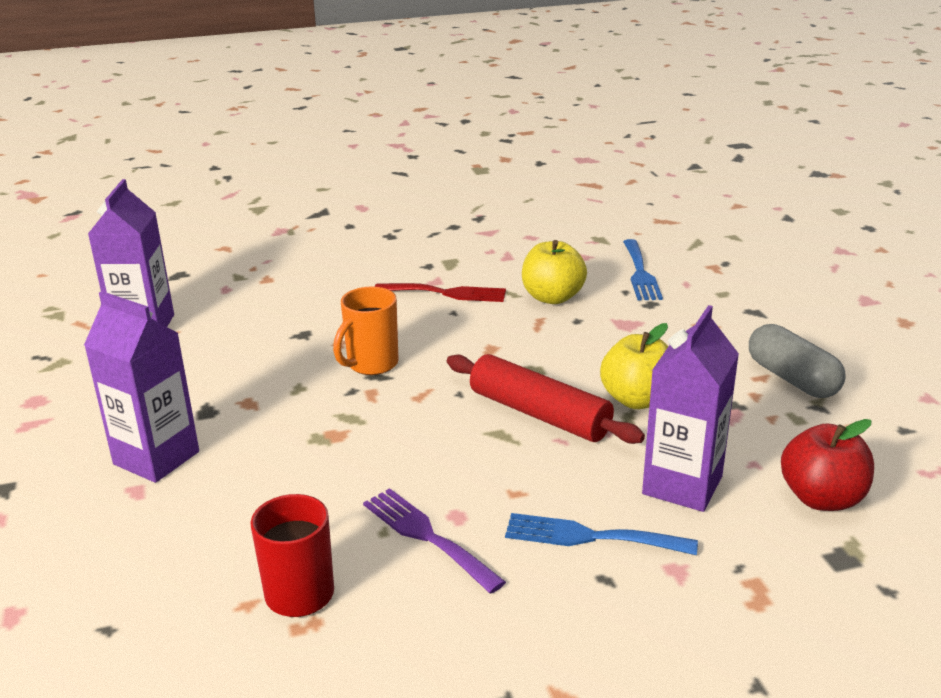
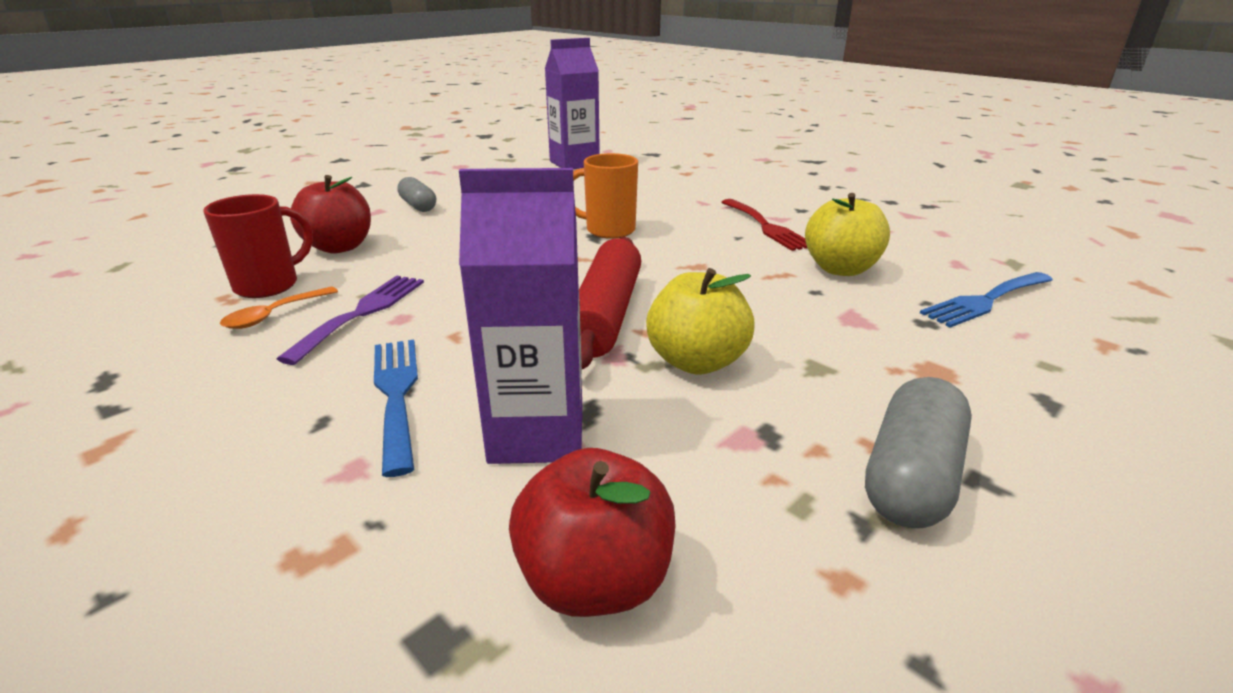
camera: 60 degrees right, 0 degrees up
(156, 458) = (418, 206): purple carton -> grey capsule
(233, 532) = (339, 247): none -> red apple
(382, 592) = (274, 315): none -> orange spoon

